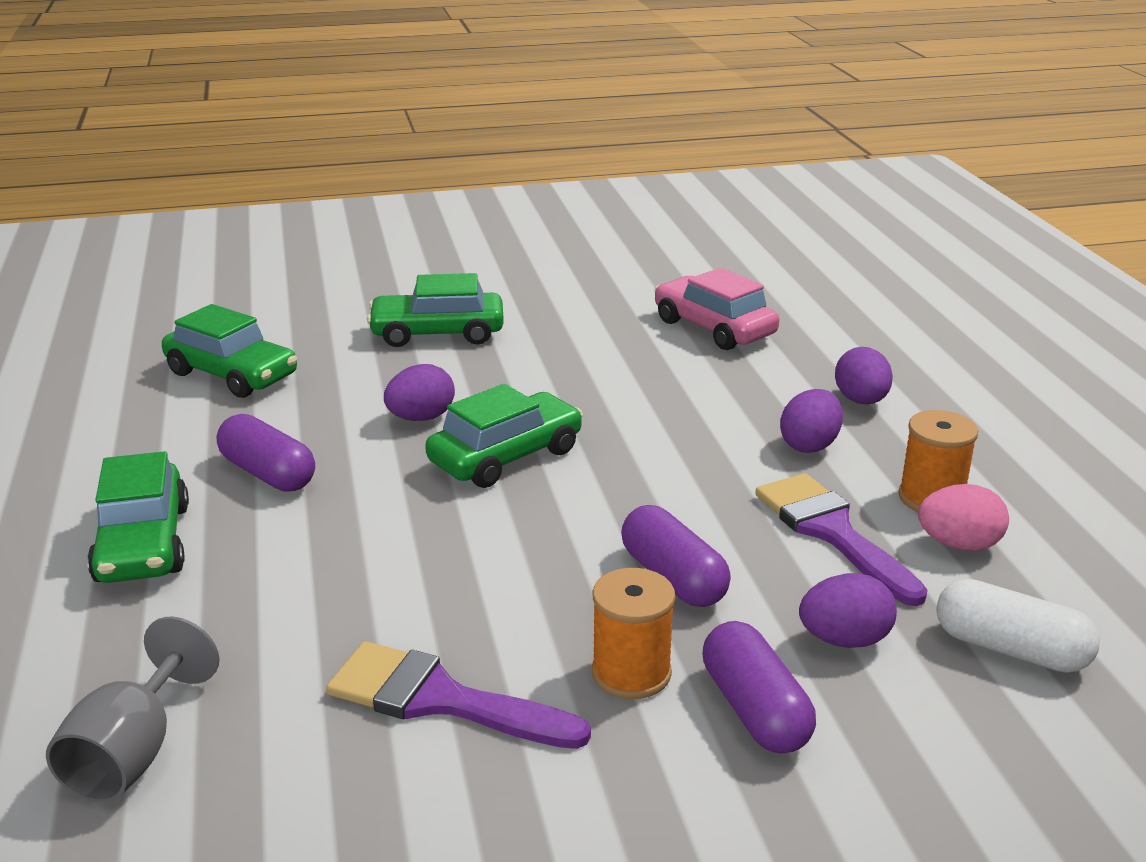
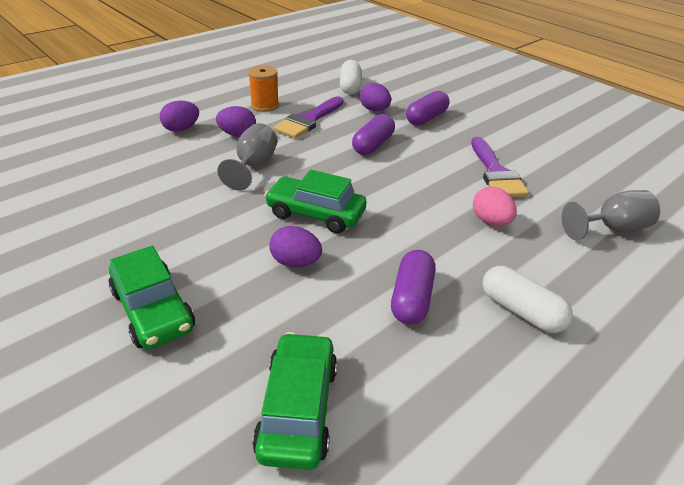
camera: 120 degrees left, 10 degrees up
(143, 544) = (521, 311): green car -> white capsule
(631, 673) = (436, 141): orange spool -> none
(685, 438) = (253, 166): none -> grey goblet
(714, 328) = (98, 186): pink car -> none
(959, 544) = (295, 98): pink egg -> pink egg (490, 221)

